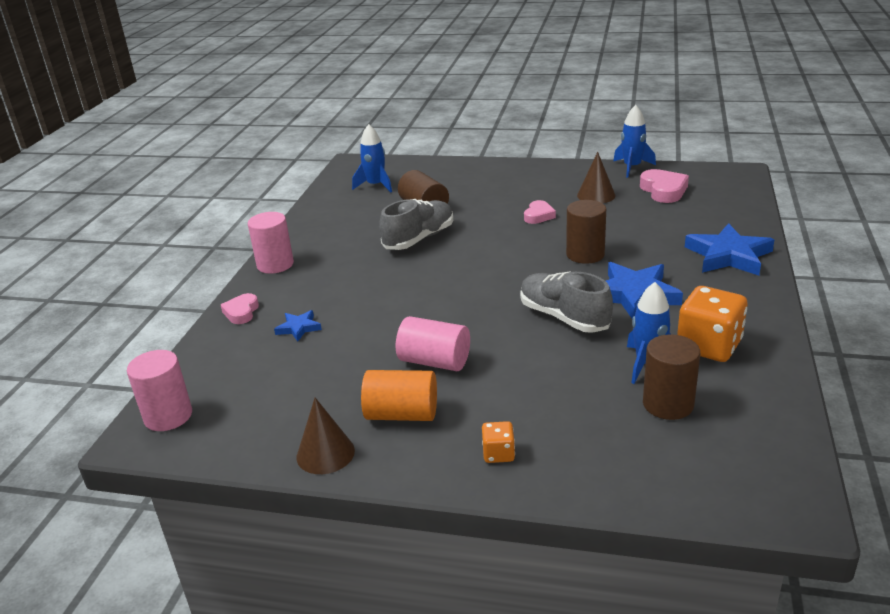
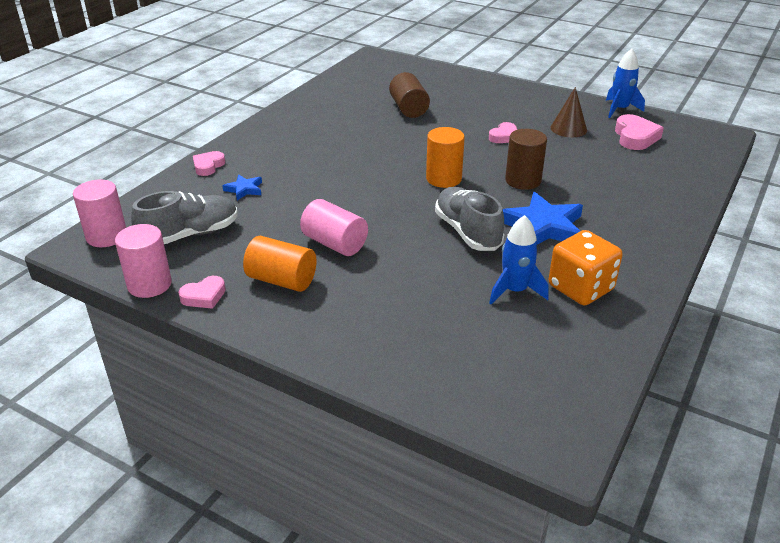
camera: 15 degrees right, 5 degrees up
(275, 264) = (257, 132): pink cylinder -> pink cylinder (149, 284)
(325, 453) = (204, 296): brown cone -> pink heart
(376, 186) = (380, 81): blue rocket -> none
(419, 239) = (387, 135): grey shoe -> grey shoe (190, 234)
(498, 454) = (338, 333): orange dice -> none
(505, 270) = (443, 179): none -> orange cylinder
(668, 404) = (509, 329): brown cylinder -> none
(728, 255) = (656, 211): blue star -> none

